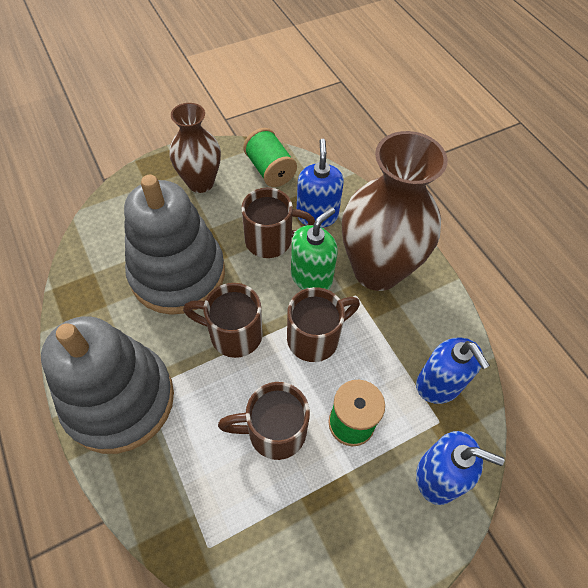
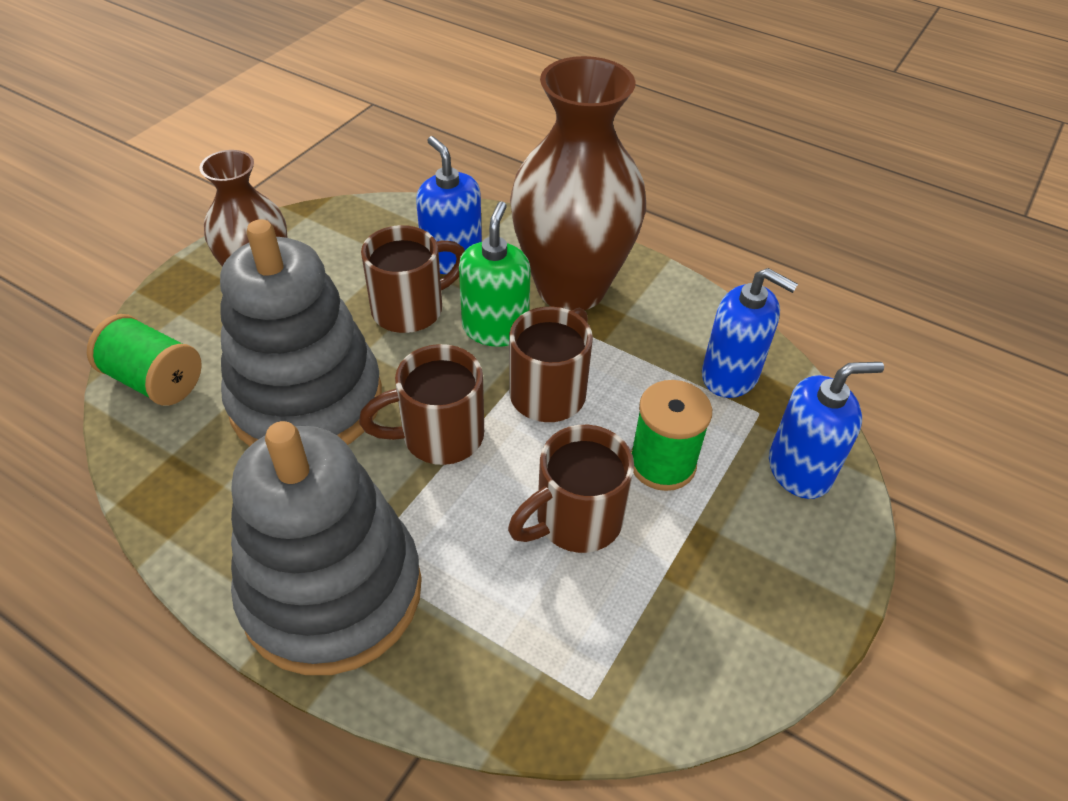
camera: 30 degrees left, 10 degrees down
(270, 170) = (350, 231): green spool -> green spool (154, 380)

